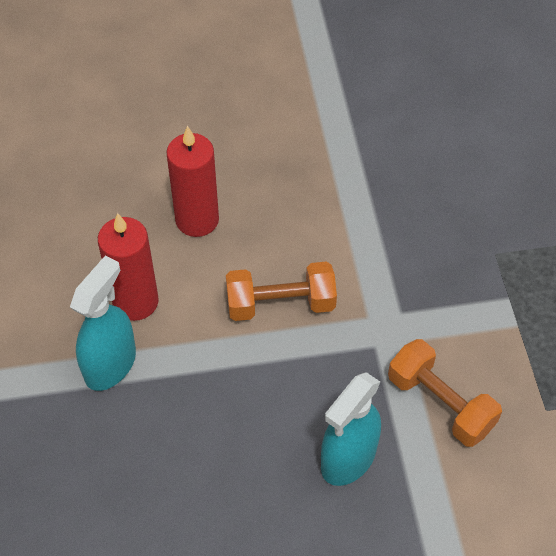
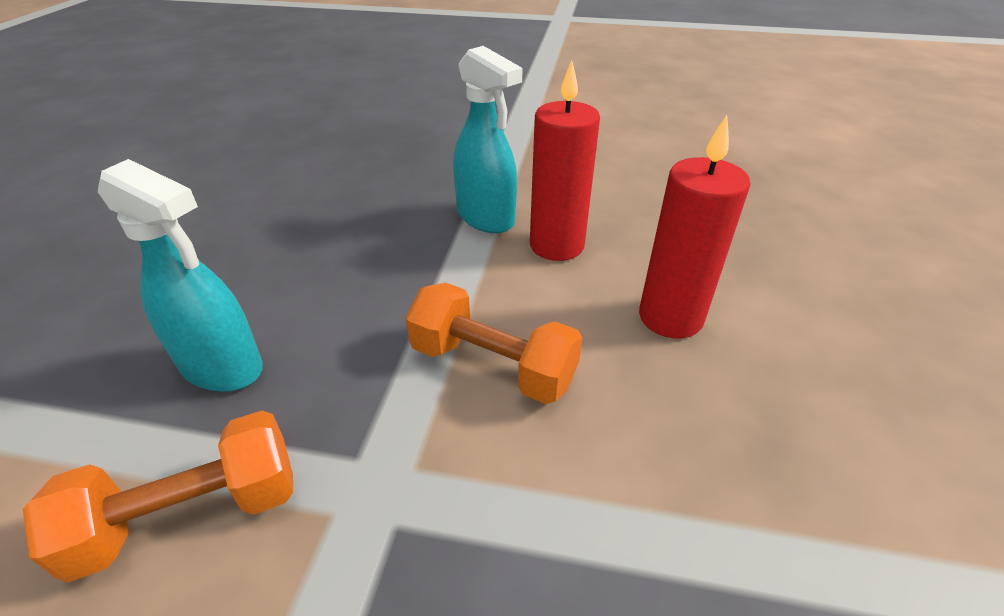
camera: 110 degrees right, 15 degrees down
(280, 304) = (492, 366): orange dumbbell -> orange dumbbell turned 75 degrees counterclockwise
(348, 459) = (222, 367): turquoise spray bottle -> turquoise spray bottle turned 150 degrees clockwise

